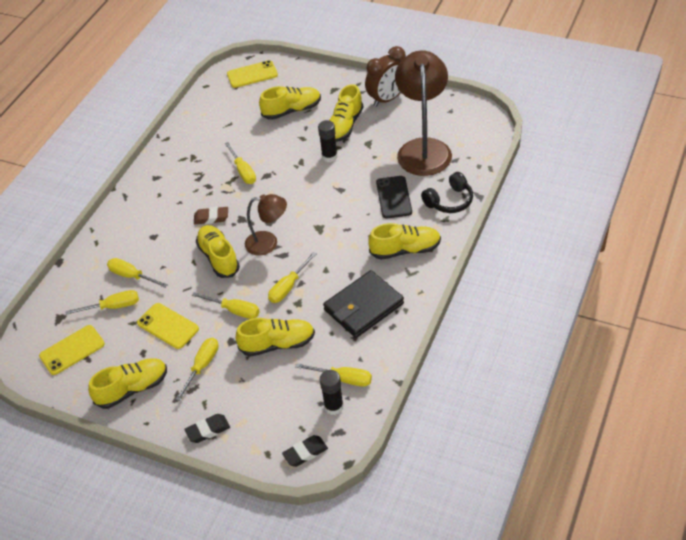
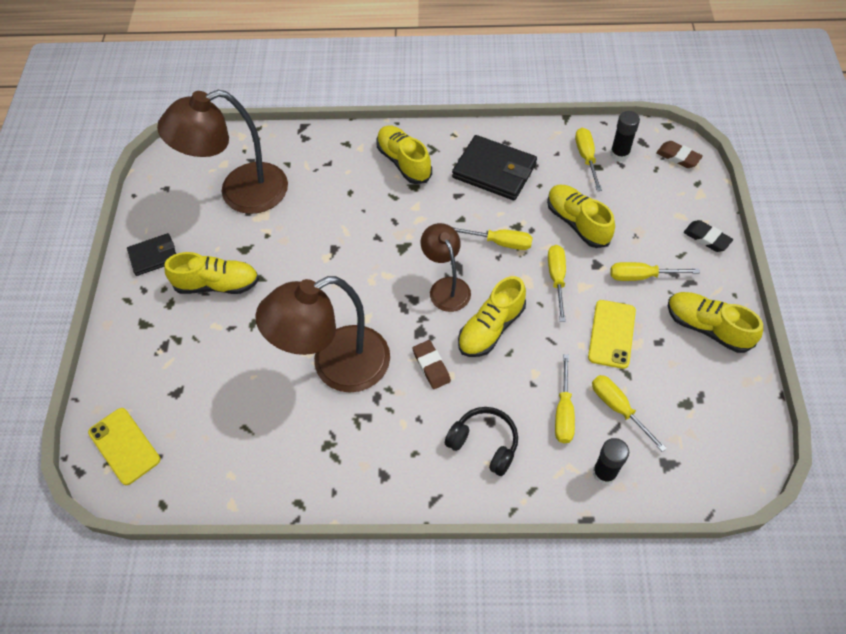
camera: 115 degrees left, 10 degrees up
(72, 350) = (701, 420): yellow phone -> none
(243, 171) = (336, 366): yellow screwdriver -> brown lamp
(292, 110) = (199, 358): yellow shoe -> none
(305, 453) = (678, 157): black eraser -> brown eraser
(329, 156) = (280, 280): black glue stick -> black glue stick (604, 473)
(388, 99) = (153, 256): brown clock -> black wallet
(394, 197) = (329, 195): black phone -> none
(449, 201) = (319, 147): black headphones -> black headphones (484, 443)

